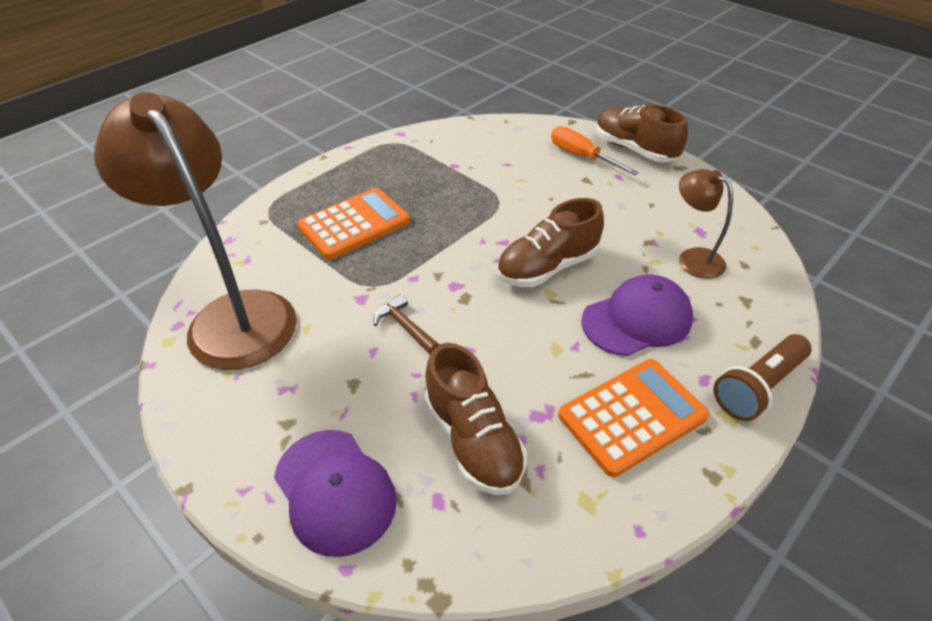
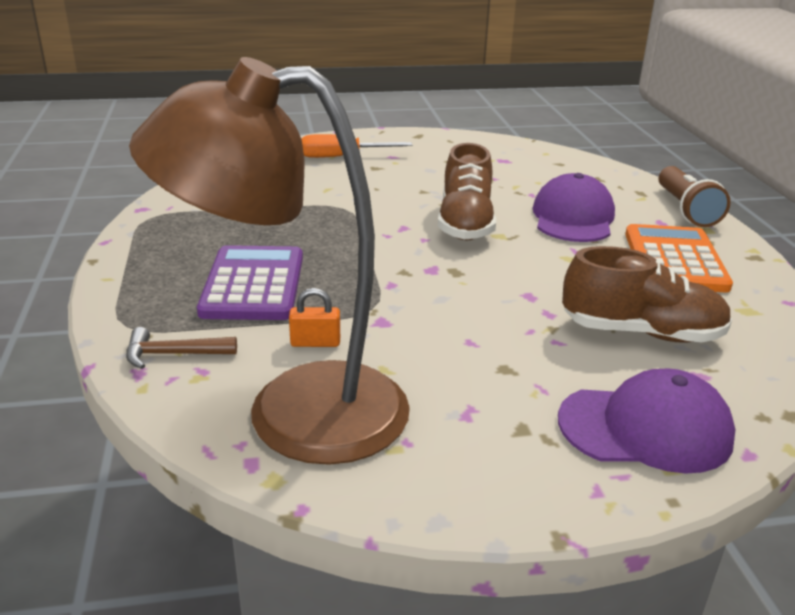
camera: 55 degrees left, 15 degrees down
(311, 284) = (315, 342): none -> orange padlock
(354, 224) = (253, 284): orange calculator -> purple calculator
(405, 327) = (457, 313): brown hammer -> brown hammer (173, 354)
(634, 149) = (368, 138): brown shoe -> none
(693, 258) = (530, 174): brown lamp -> none

